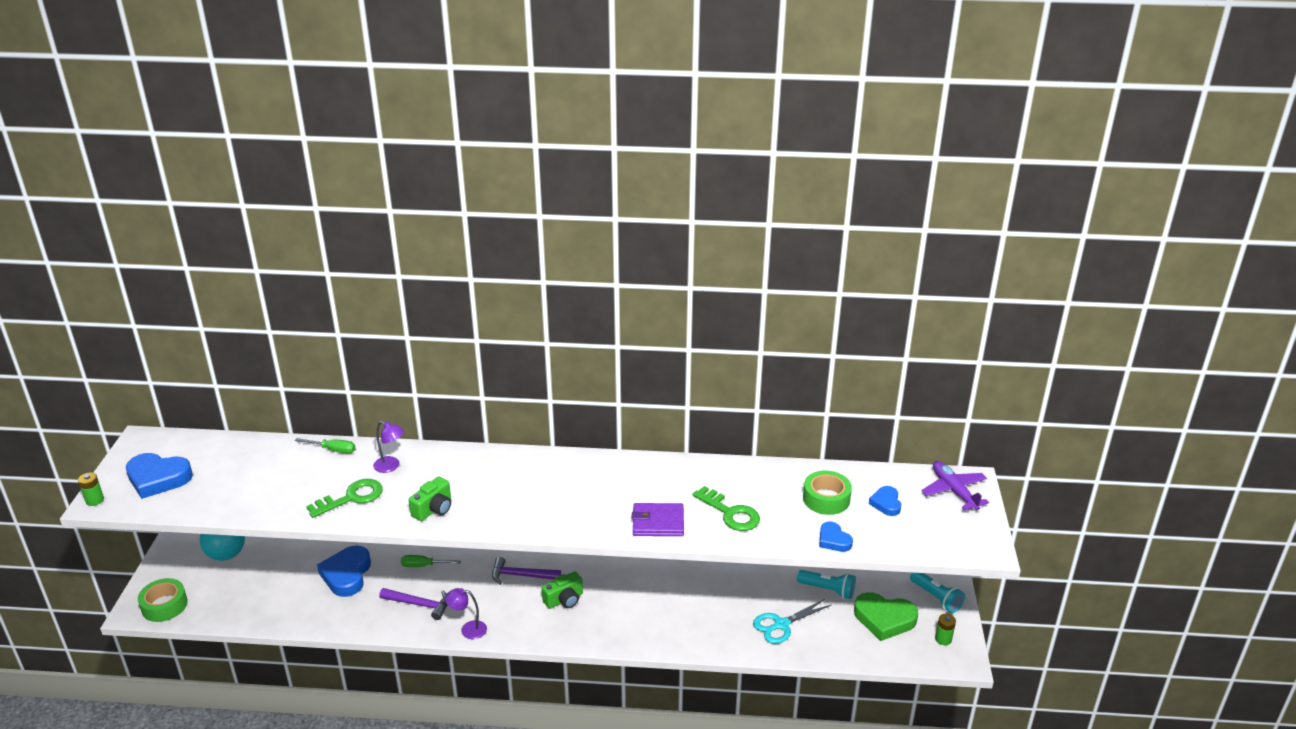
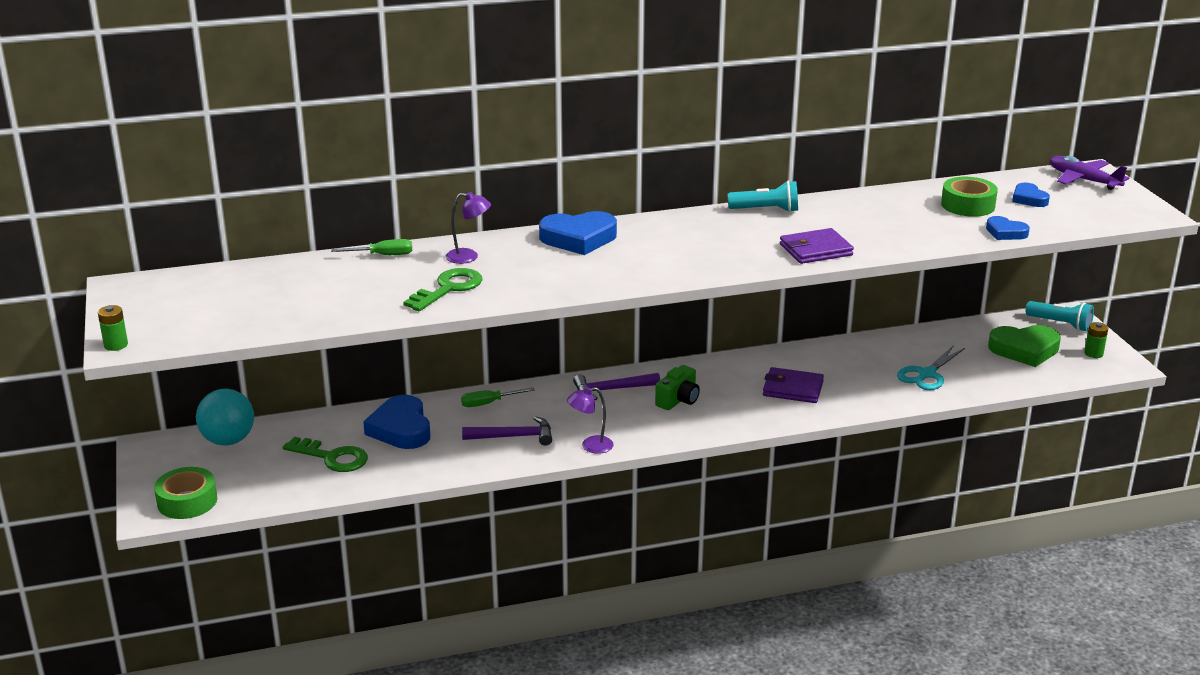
camera: 20 degrees left, 5 degrees down
(158, 478) = (181, 313): blue heart -> blue heart (578, 238)
(434, 509) = (556, 281): green camera -> none
(661, 611) = (793, 389): none -> purple wallet
(730, 513) = (883, 231): green key -> green key (332, 457)
(827, 590) = (950, 338): turquoise flashlight -> turquoise flashlight (766, 210)

